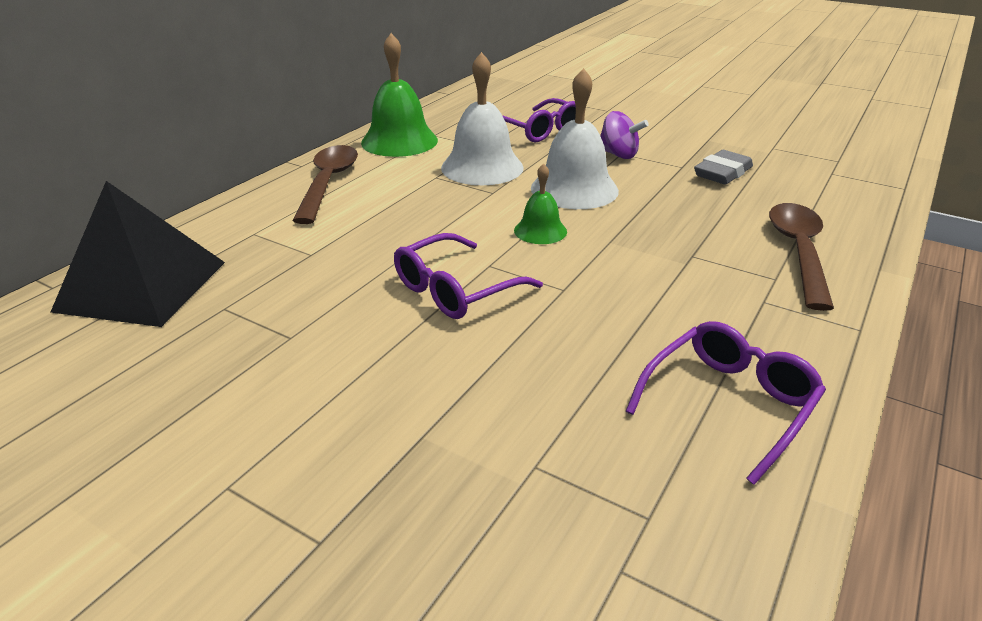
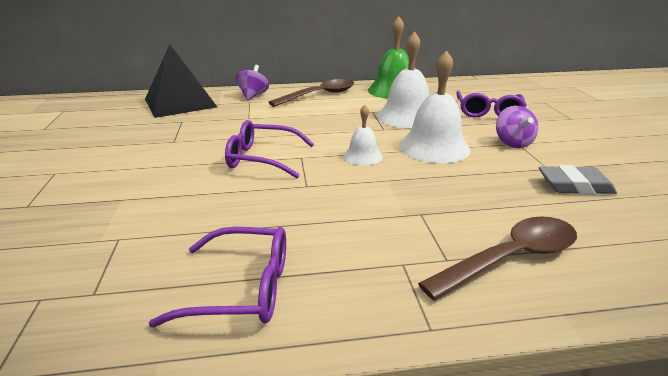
camera: 50 degrees right, 5 degrees down
(237, 223) = (253, 96): none -> purple spinning top
(540, 231) = (362, 156): green bell -> white bell

